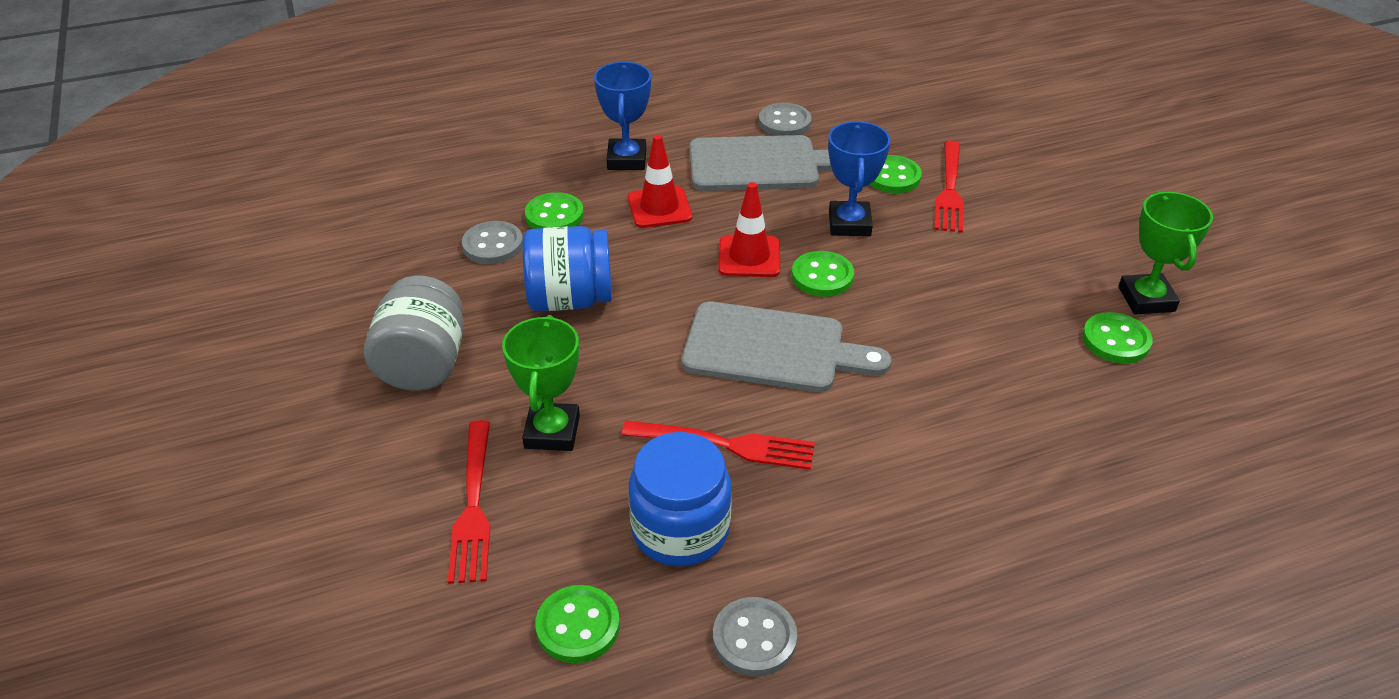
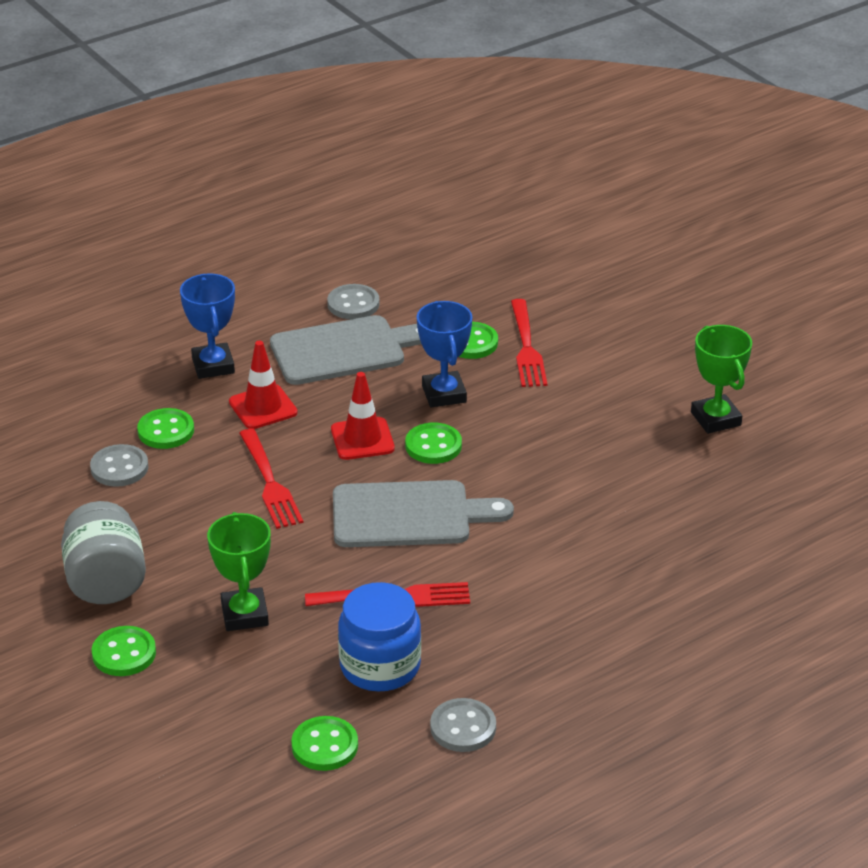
camera: 15 degrees left, 5 degrees down
(473, 506) = (203, 681): red fork -> red fork (269, 482)
(570, 299) = (213, 504): blue jar -> none
(1116, 340) = (695, 458): green button -> green button (124, 653)

